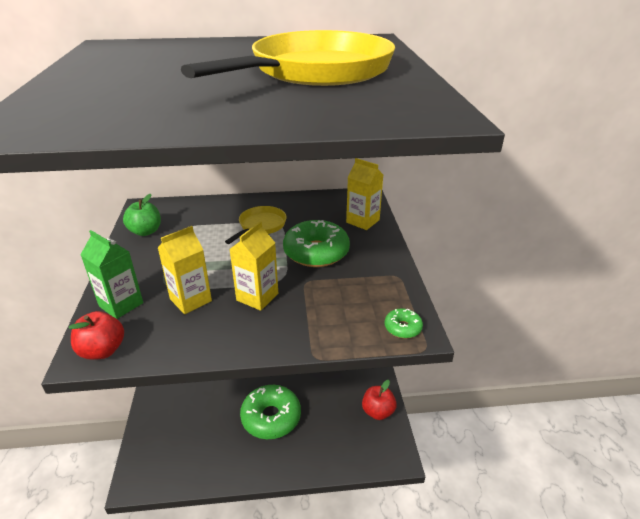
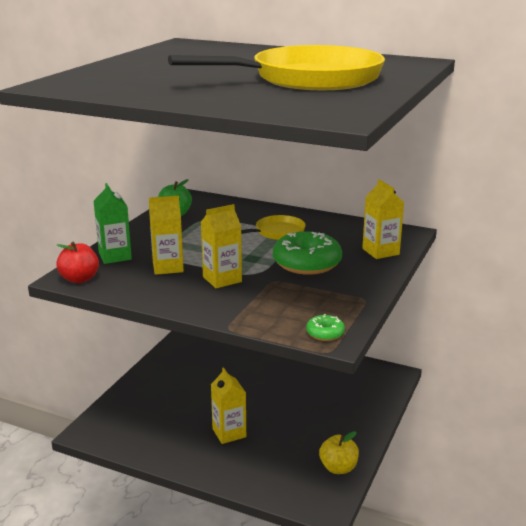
camera: 30 degrees right, 10 degrees down
(271, 417) = (229, 433): green donut -> yellow carton
(378, 411) = (338, 468): red apple -> yellow apple

